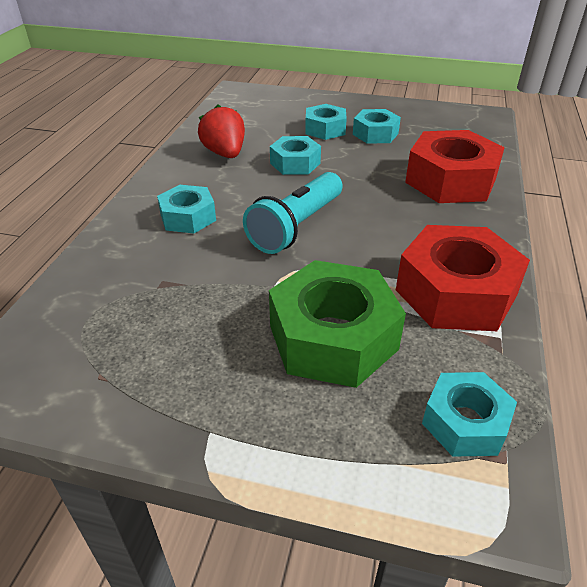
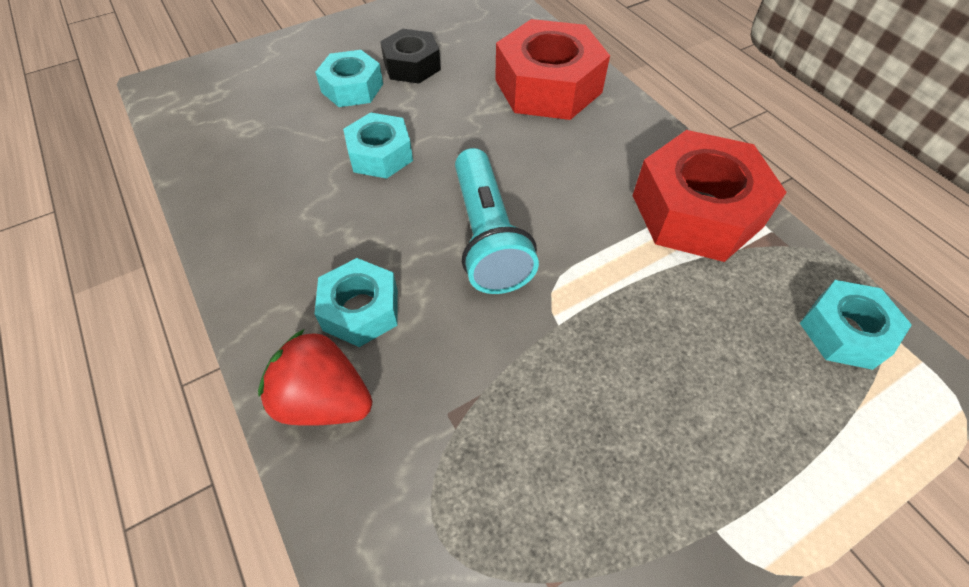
camera: 45 degrees left, 15 degrees up
(225, 153) = (281, 191): red strawberry -> red strawberry (324, 400)
(333, 337) = (676, 337): green nut -> none
(375, 134) = (412, 66): turquoise nut -> black nut

